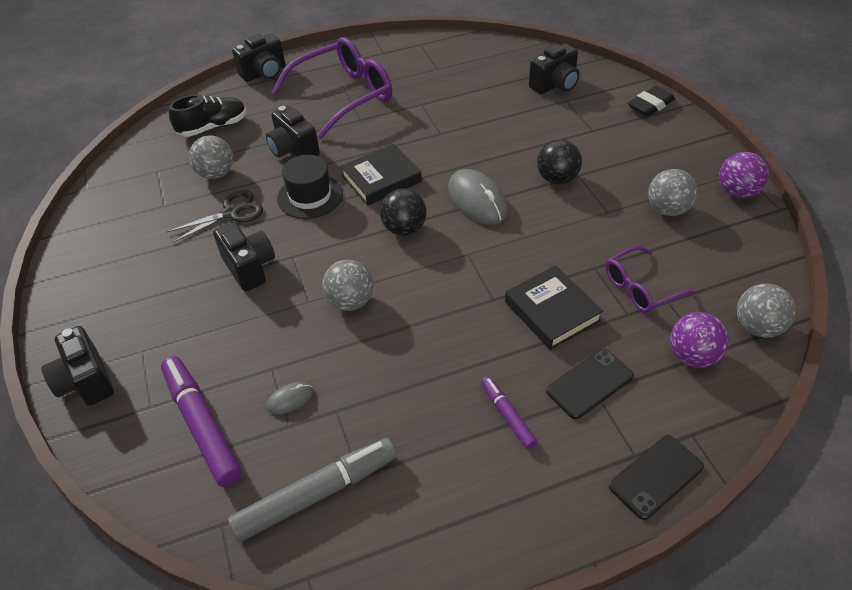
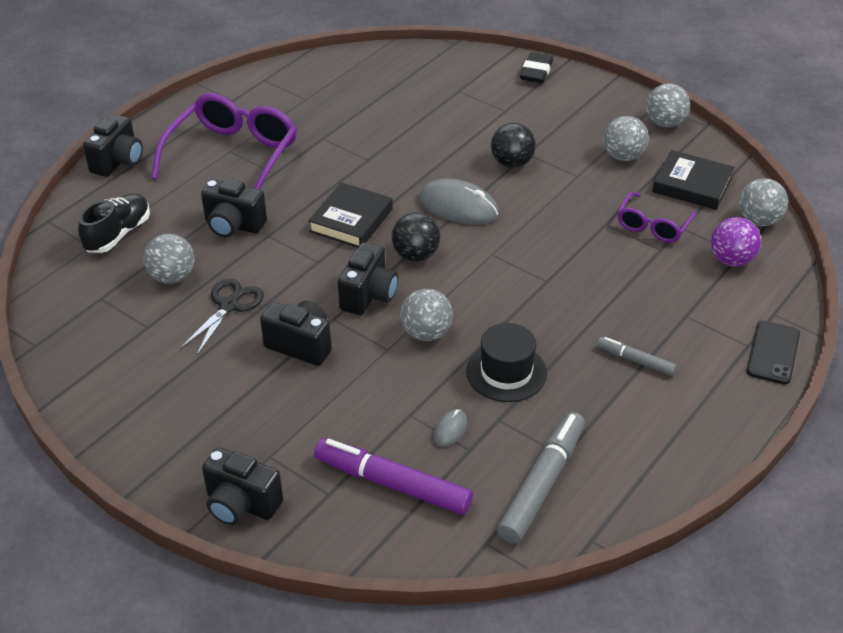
camera: 35 degrees left, 5 degrees down
(310, 196) = (295, 261): black hat -> black hat (506, 372)
(507, 415) = (635, 361): purple marker -> grey marker
(552, 311) = (601, 271): black book -> black book (692, 185)
(555, 85) = (435, 80): black camera -> black camera (368, 295)
(589, 384) = (675, 311): black phone -> none
(737, 192) = (665, 123): purple ball -> grey ball

